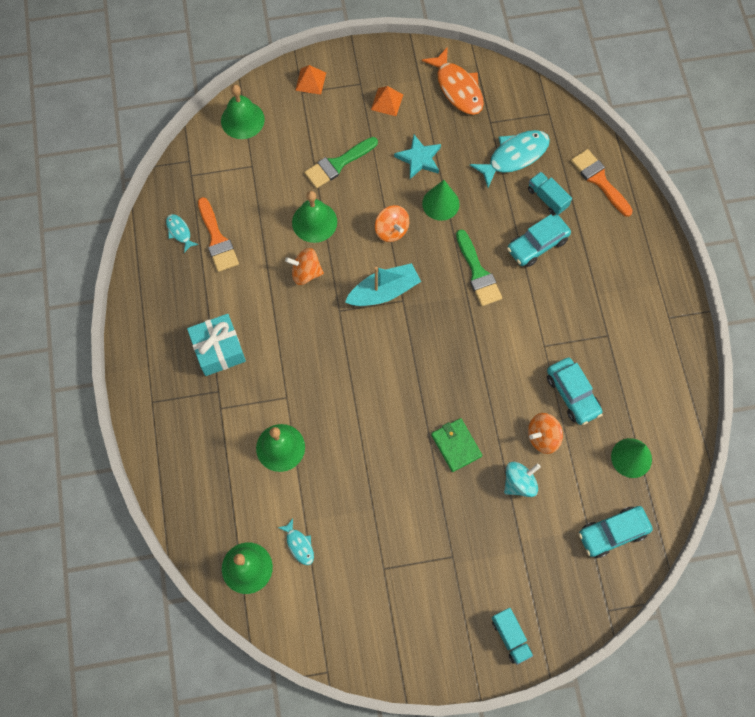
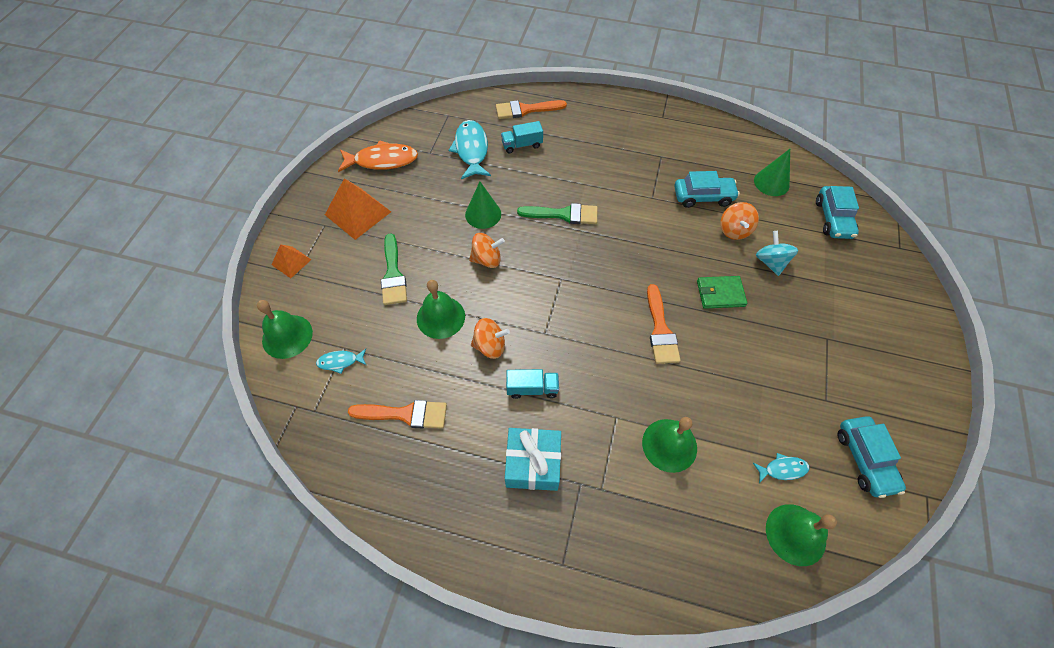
camera: 65 degrees left, 10 degrees down
(179, 232) = (373, 450): turquoise fish -> turquoise fish (340, 362)
(306, 273) = (490, 346): orange spinning top -> orange spinning top turned 120 degrees counterclockwise
(384, 291) = (545, 289): turquoise boat -> none
(387, 102) = (358, 213): orange pyramid -> orange pyramid, size x1.78
(389, 404) = (660, 330): none -> orange brush
(419, 159) = (430, 212): turquoise star -> none
(510, 637) = (913, 324): turquoise truck -> turquoise truck (532, 388)
(537, 245) = (559, 167): turquoise car -> turquoise car (864, 459)

